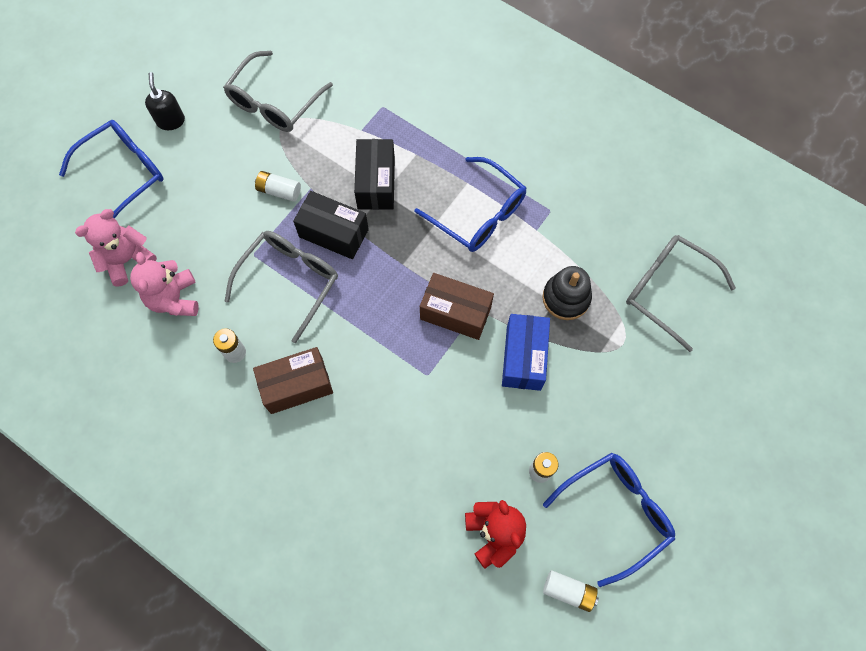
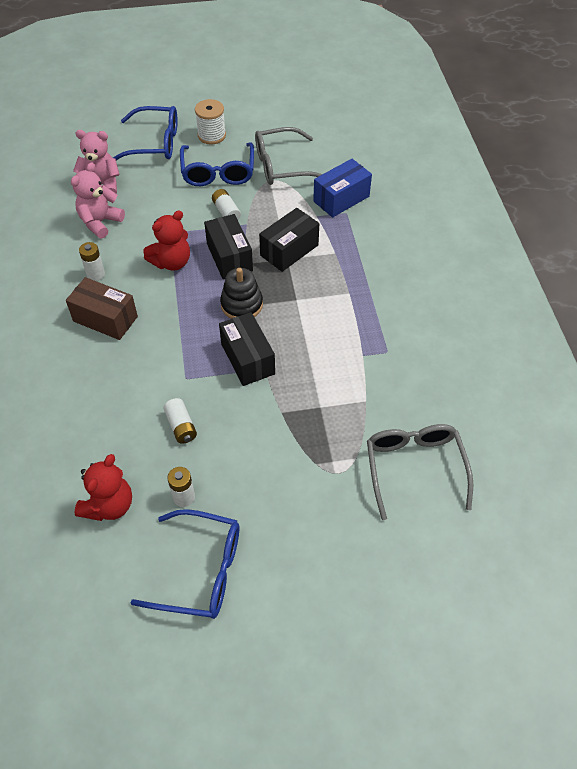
camera: 45 degrees right, 15 degrees down
(171, 121) = (212, 135): black soap dispenser -> white spool
(289, 281) = (171, 262): grey glasses -> red teddy bear
(455, 313) = (248, 359): brown box -> black box
(478, 214) = (334, 316): blue glasses -> blue glasses (218, 172)
(523, 358) = (258, 421): blue box -> blue box (341, 199)
(566, 298) = (332, 411): black stacking toy -> black stacking toy (241, 304)
(568, 591) = (109, 587): white battery -> white battery (181, 426)

